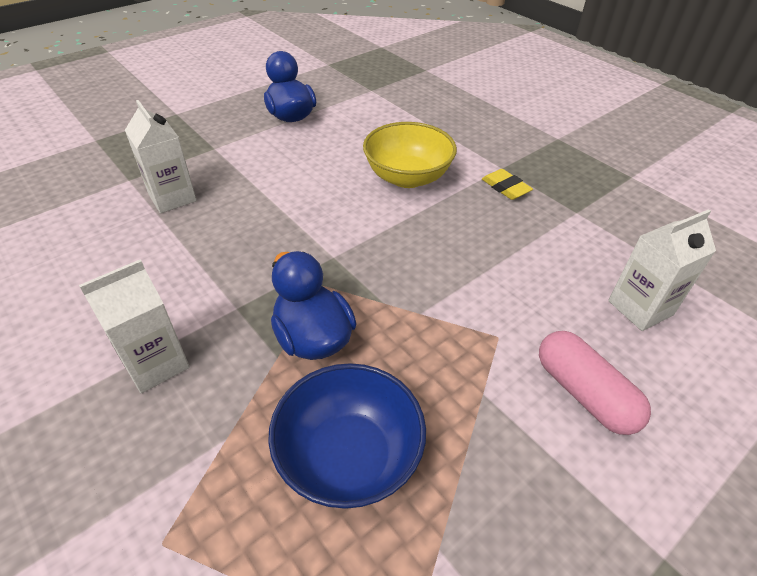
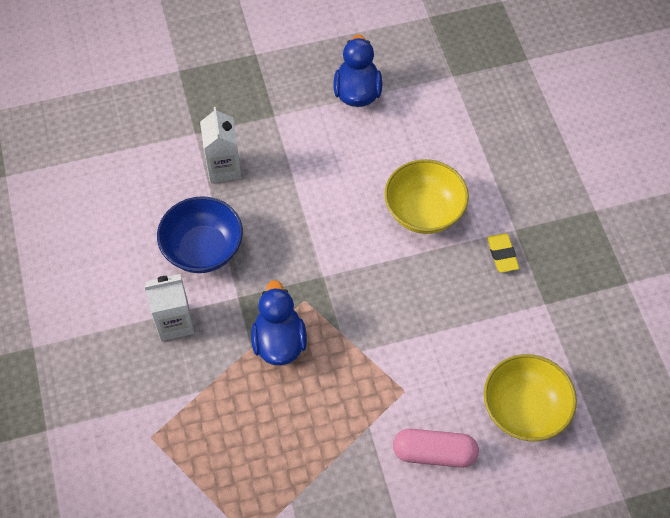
camera: 25 degrees right, 15 degrees up
(349, 456) = (266, 432): blue bowl -> blue bowl (203, 249)
(584, 393) = (434, 453): pink capsule -> pink capsule turned 75 degrees counterclockwise
(640, 308) = (524, 409): white carton -> yellow bowl

